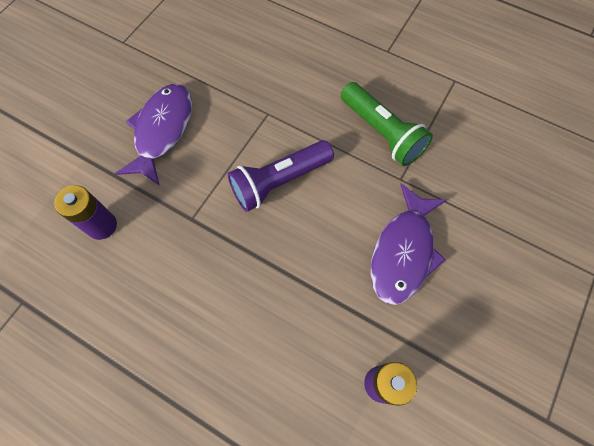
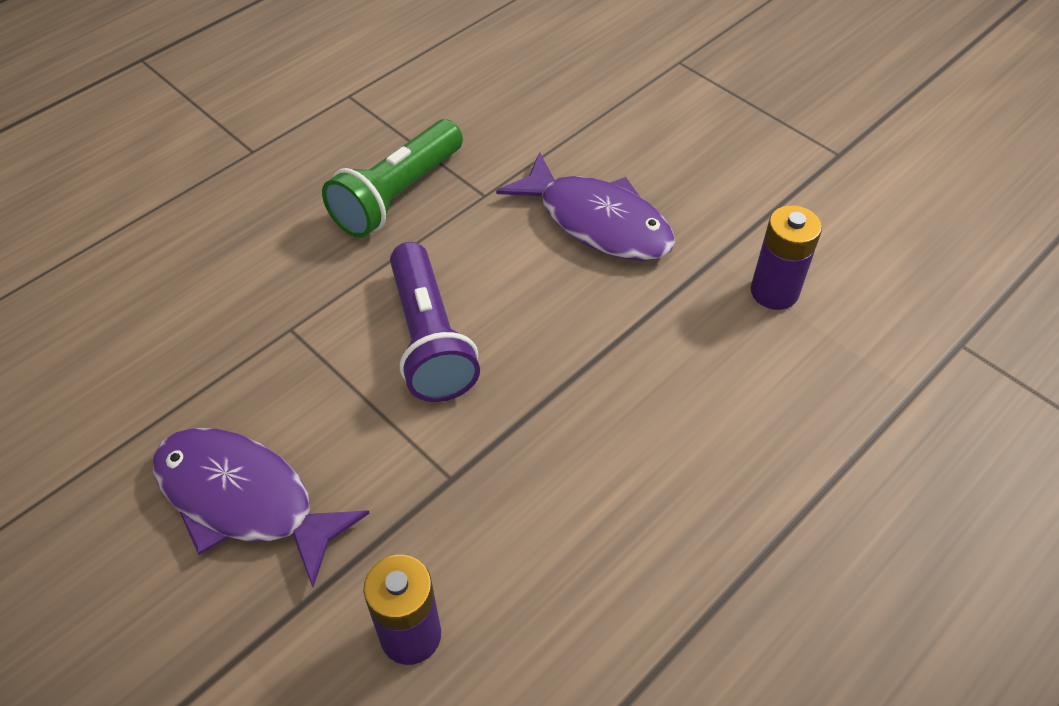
camera: 75 degrees left, 15 degrees down
(382, 132) = (397, 195): green flashlight -> green flashlight turned 150 degrees clockwise

